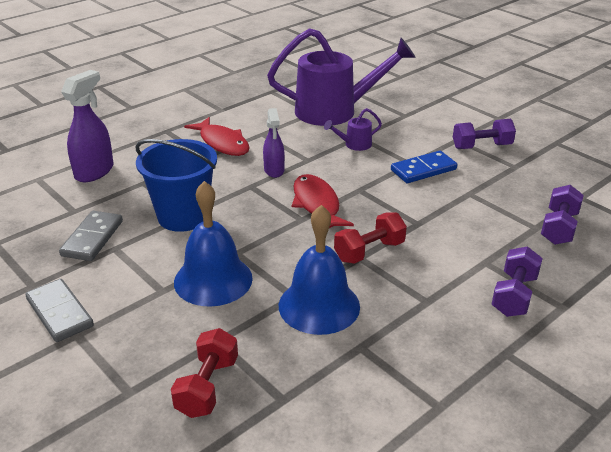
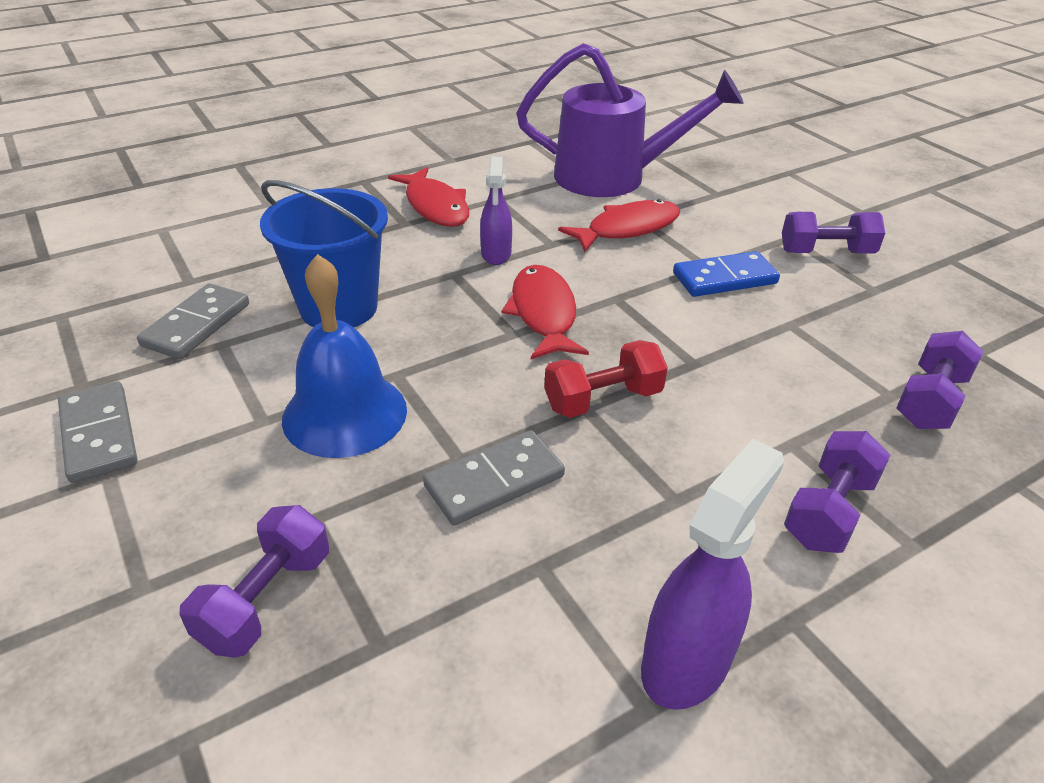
camera: 10 degrees right, 5 degrees up
(94, 171) = (242, 227): purple spray bottle -> purple spray bottle (687, 661)
(207, 387) = (266, 600): red dumbbell -> purple dumbbell
(319, 305) = (494, 481): blue bell -> grey domino
(354, 145) = (627, 229): purple watering can -> red fish

